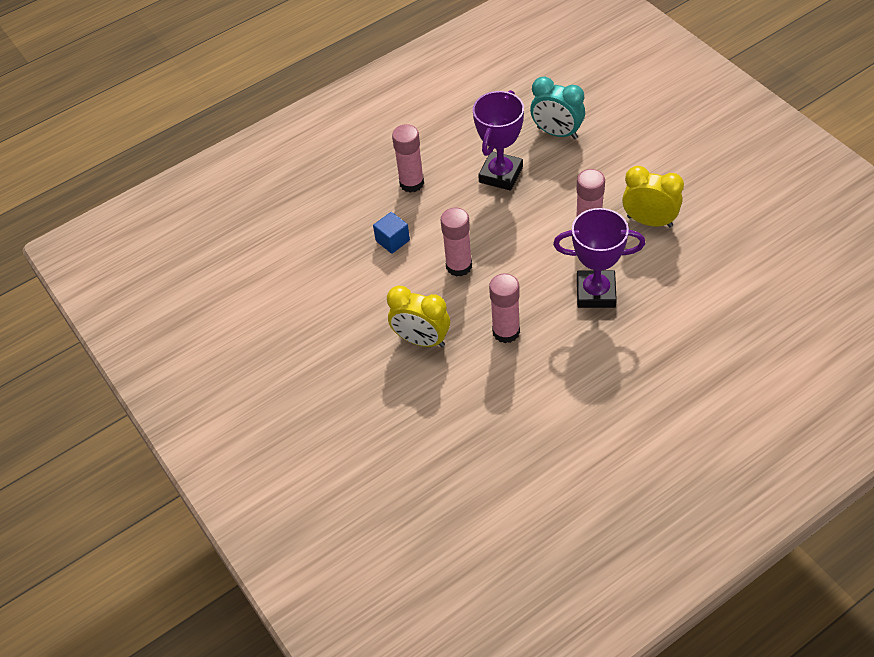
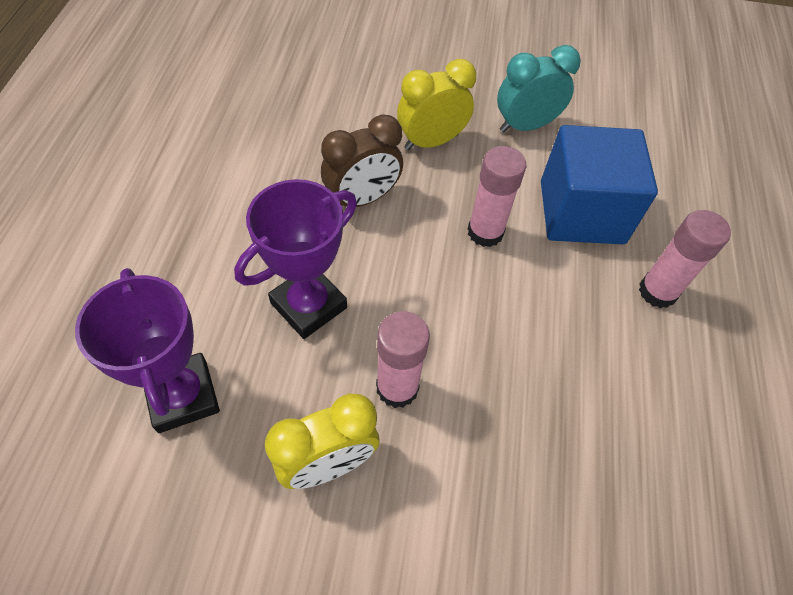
camera: 125 degrees right, 5 degrees up
(392, 240) = (581, 212): blue cube -> blue cube, size x2.28
(501, 174) = (584, 385): purple trophy -> purple trophy (183, 396)
(506, 332) = (362, 199): pink glue stick -> brown clock
(557, 133) = (601, 527): turquoise clock -> turquoise clock (525, 126)

